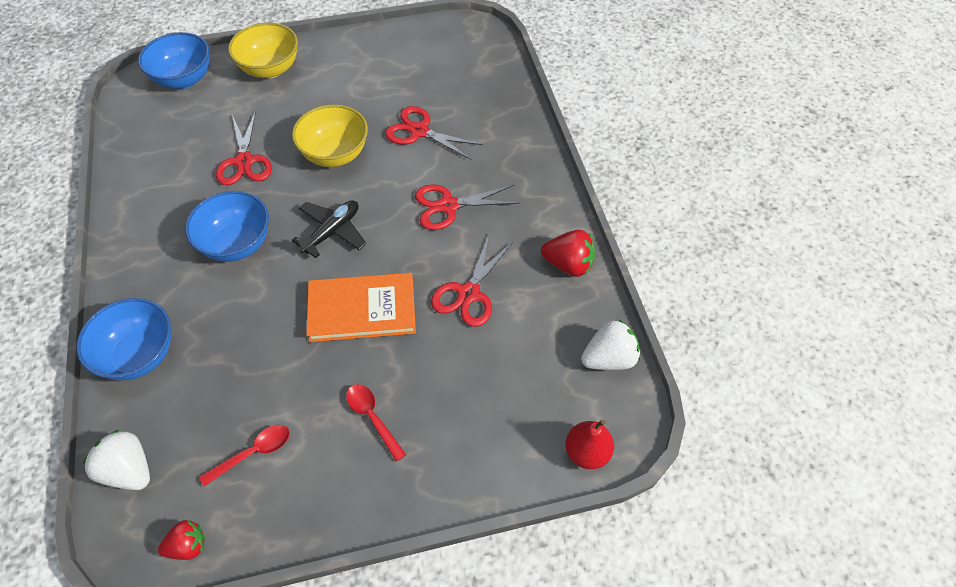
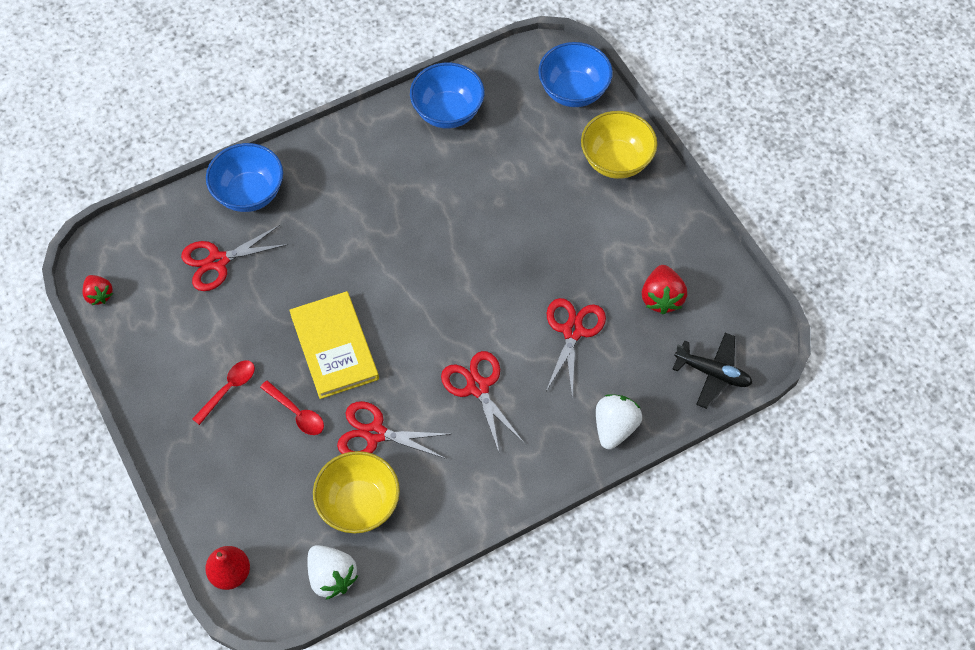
camera: 75 degrees right, 5 degrees up
(129, 470) = (150, 230): white strawberry -> white strawberry (615, 428)
(237, 244) = (380, 219): blue bowl -> blue bowl (448, 112)
(244, 161) = (480, 187): red scissors -> red scissors (218, 261)
(253, 453) = (180, 310): red spoon -> red spoon (296, 413)
(332, 232) = (416, 293): black plane -> black plane (713, 373)
(335, 154) = (515, 263): yellow bowl -> yellow bowl (359, 504)
(362, 310) = (334, 347): orange book -> yellow book
(568, 264) = (434, 519): red strawberry -> red strawberry (661, 298)

